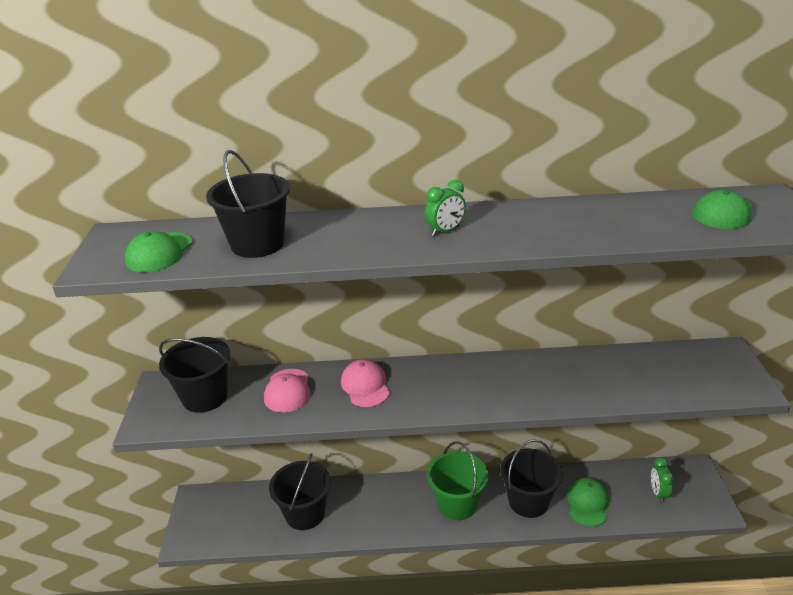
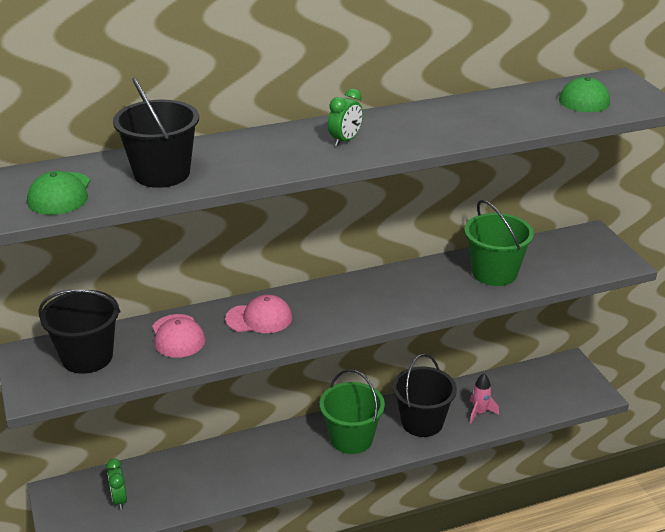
camera: 20 degrees left, 0 degrees up
(305, 513) = (191, 480): black bucket -> none
(365, 386) = (259, 318): pink cap -> pink cap turned 120 degrees clockwise
(587, 503) = (479, 412): green cap -> pink rocket
(609, 377) = (494, 273): none -> green bucket
(658, 493) = (542, 391): green clock -> green clock (119, 500)

